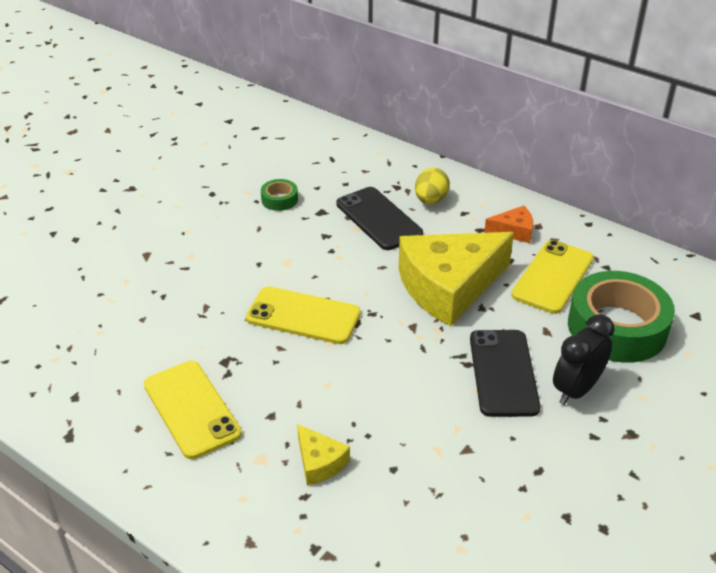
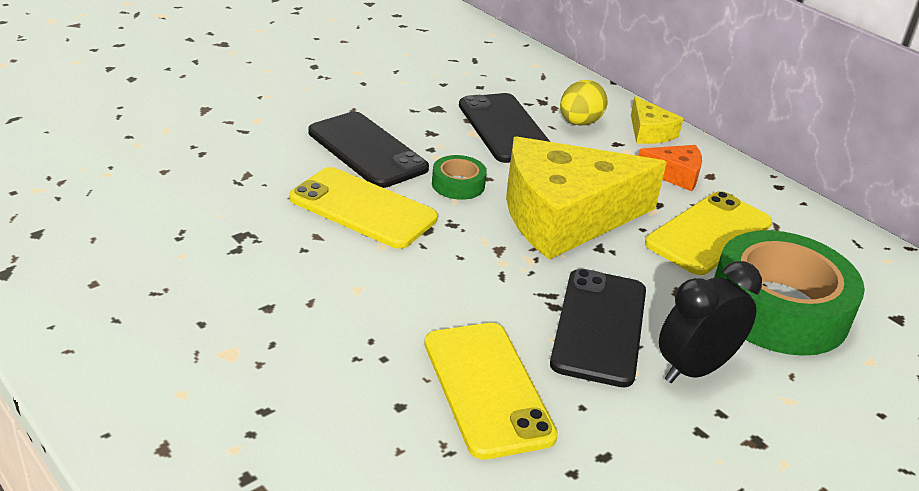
camera: 10 degrees right, 5 degrees down
(191, 409) = (171, 277): yellow phone -> yellow phone (487, 389)
(279, 199) = (392, 87): green tape -> green tape (458, 184)
(285, 263) = (367, 150): none -> black phone
(319, 462) = (304, 375): yellow cheese -> yellow cheese (649, 132)

